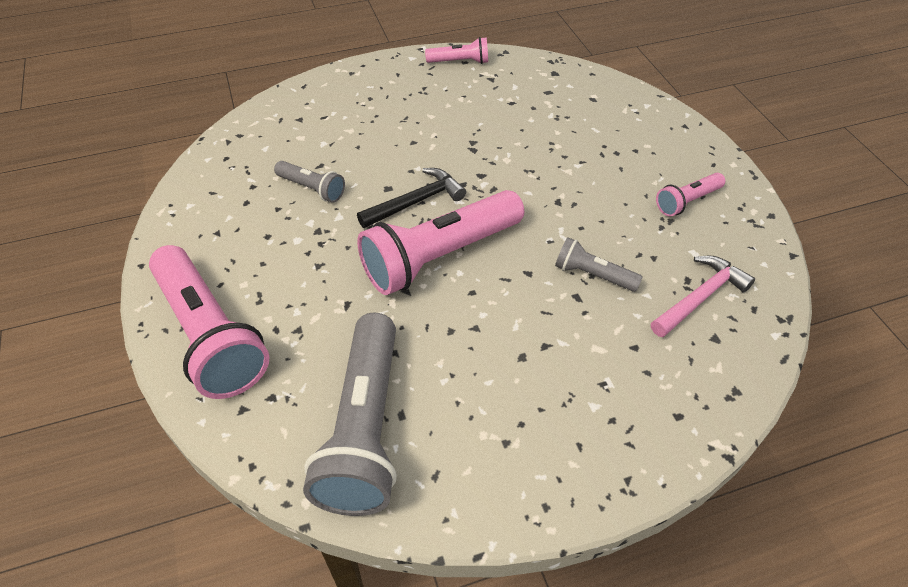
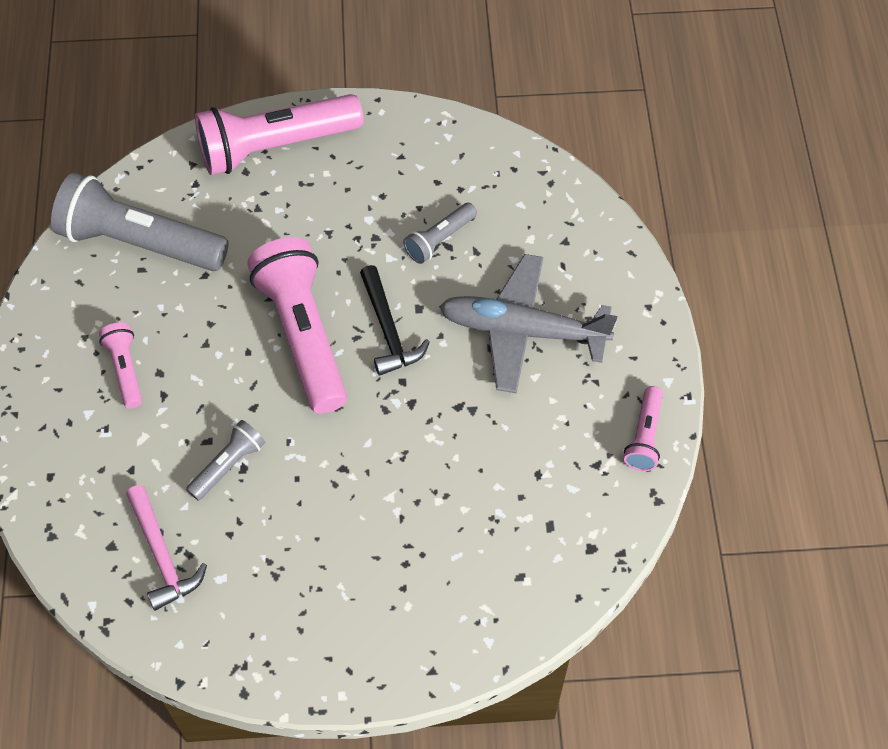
camera: 105 degrees right, 10 degrees up
(392, 127) = (522, 331): none -> grey plane
(687, 201) = (297, 607): pink flashlight -> pink flashlight (125, 369)

